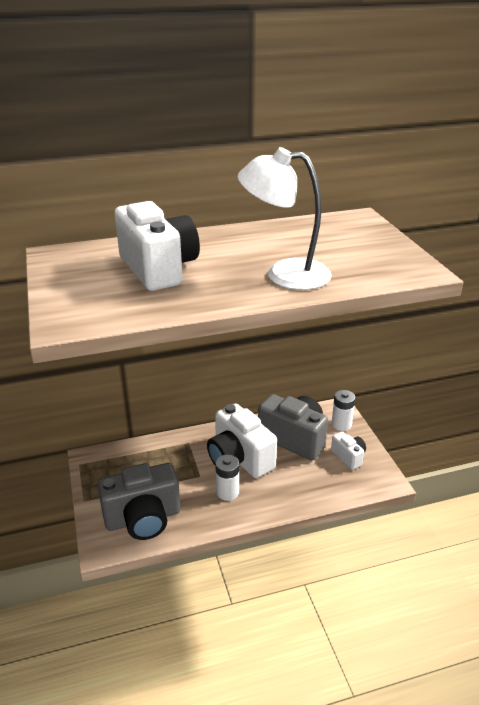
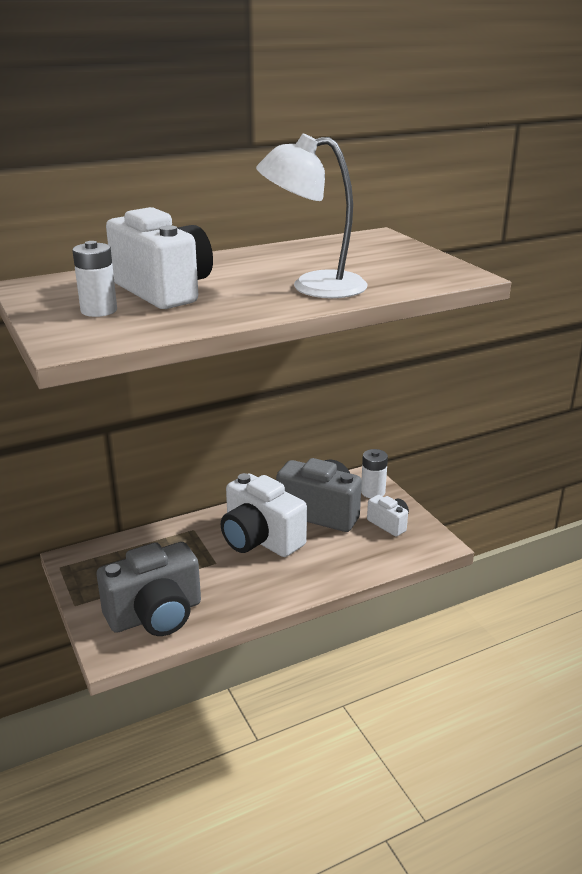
camera: 10 degrees left, 5 degrees down
(227, 492) = (254, 575): white battery -> white battery (99, 310)

